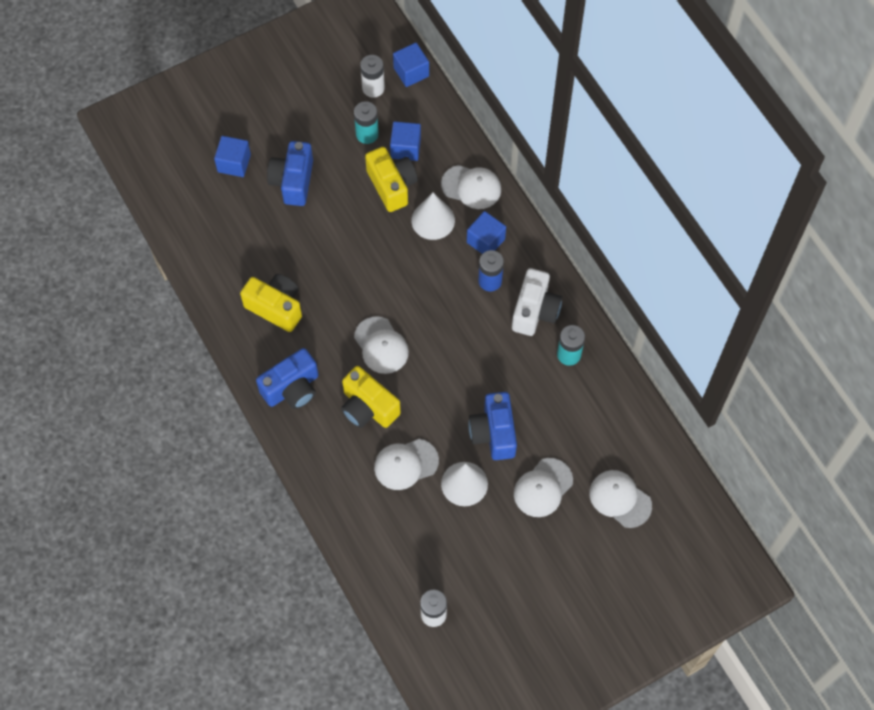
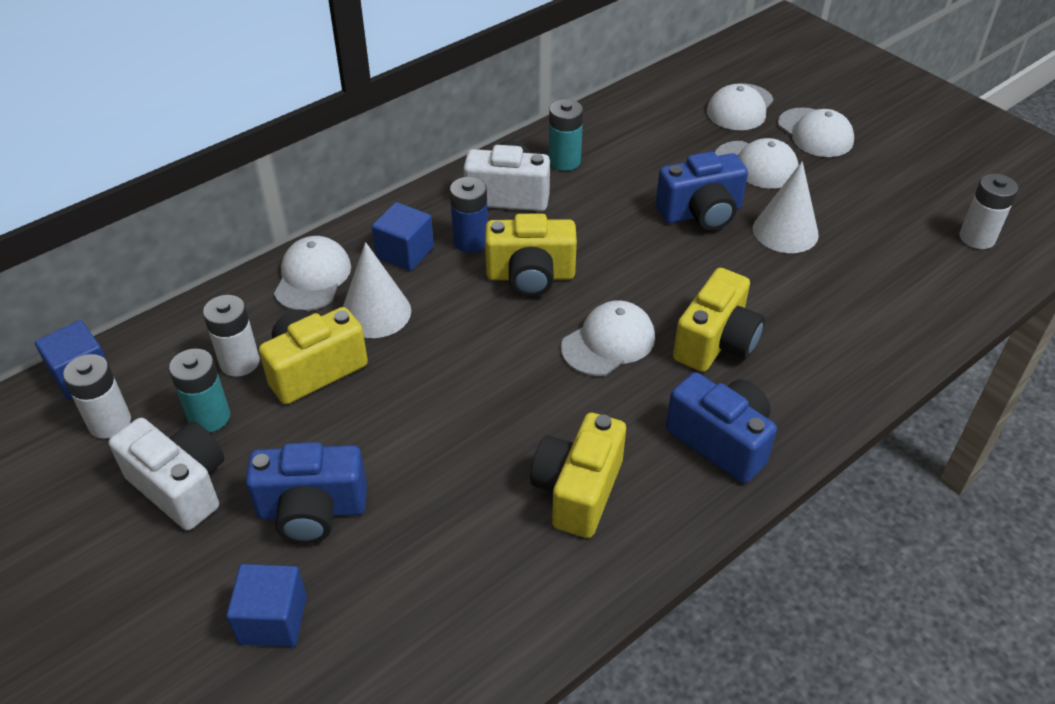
camera: 100 degrees left, 20 degrees down
(322, 123) = (181, 486): none -> white camera
(405, 148) = (240, 362): blue cube -> white battery
(406, 464) = (785, 290): white cap -> white cap (815, 133)
(449, 311) = (530, 276): none -> yellow camera

